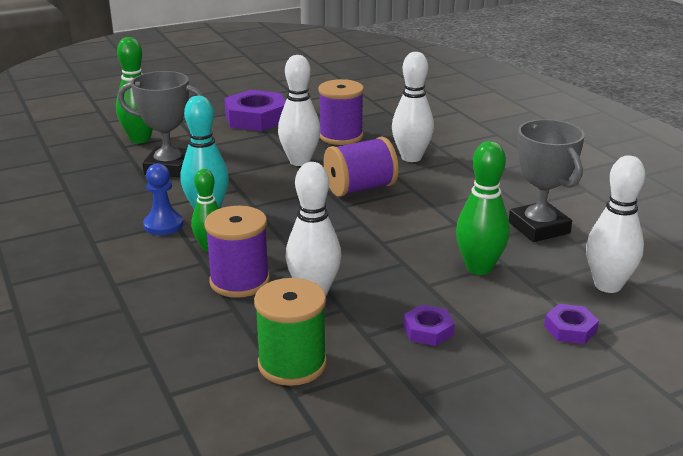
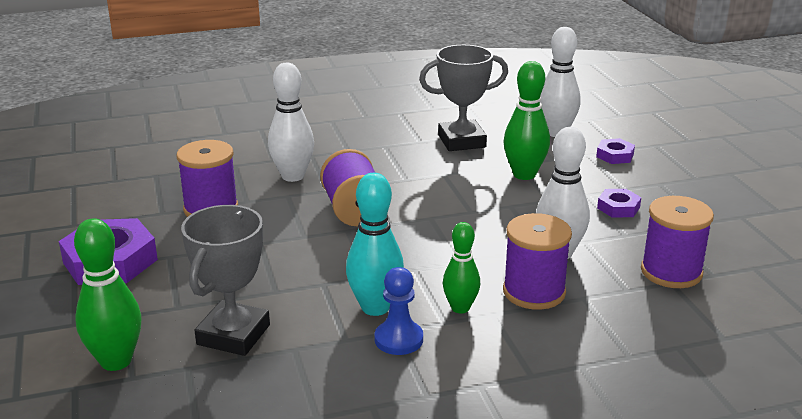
camera: 80 degrees left, 0 degrees up
(292, 364) = (671, 272): green spool -> purple spool
(300, 161) = (267, 239): white bowling pin -> none

